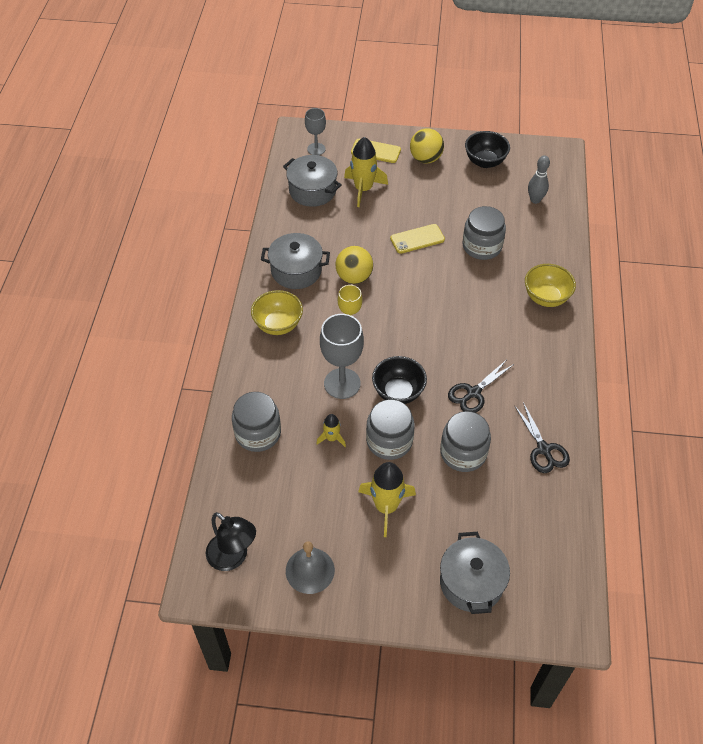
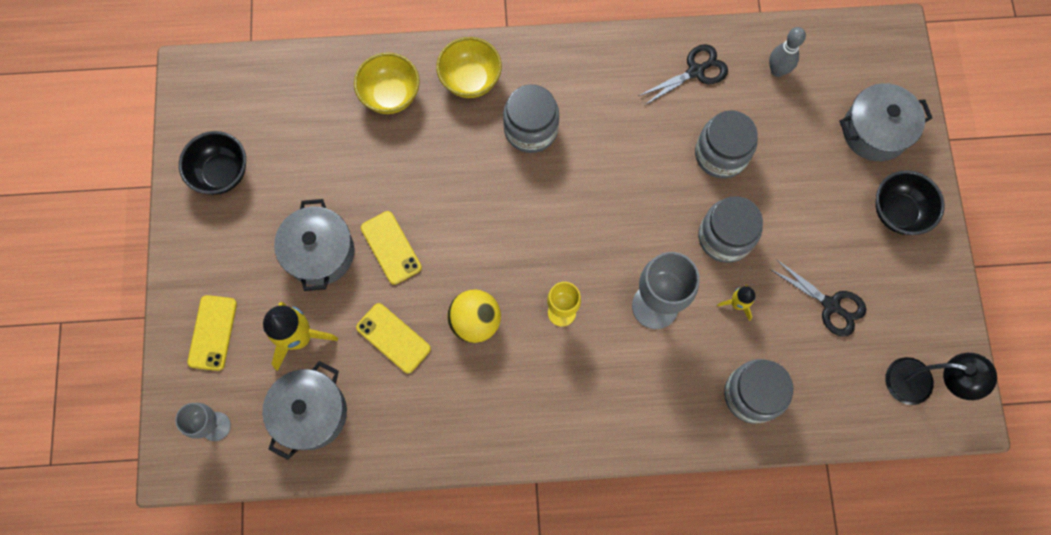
camera: 100 degrees left, 20 degrees up
(233, 557) = (919, 384): black lamp -> black lamp turned 75 degrees clockwise
(278, 325) = (578, 407): yellow bowl -> yellow bowl (390, 95)
(296, 271) = (476, 403): grey pot -> grey pot (320, 253)
(310, 570) = (909, 296): grey bell -> none
(352, 234) = (393, 338): none -> yellow phone
(386, 507) = (811, 228): yellow rocket -> none
(398, 392) = (653, 237): black bowl -> black bowl (897, 212)
(425, 159) = (223, 257): yellow ball -> none
(473, 393) = (635, 151): black scissors -> black scissors (831, 305)
(482, 246) = (393, 163): grey jar -> grey jar (531, 129)
(535, 200) = (294, 102): grey bowling pin -> grey bowling pin (777, 70)

